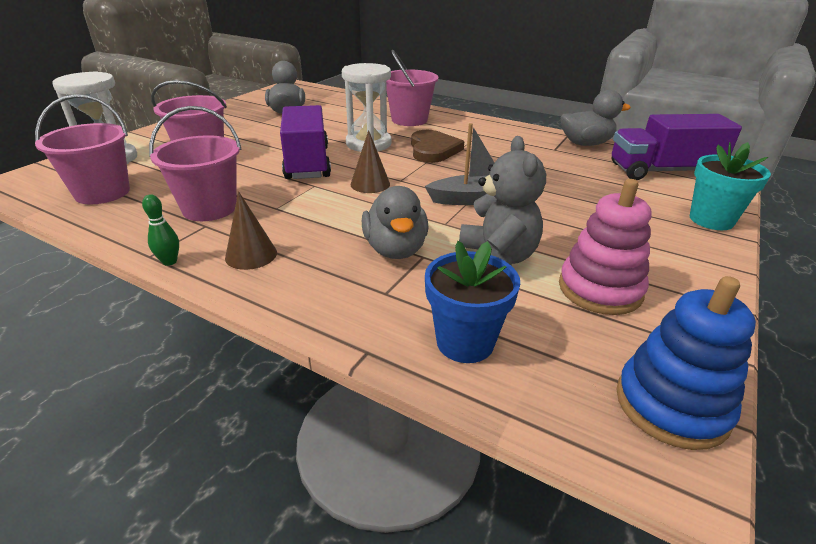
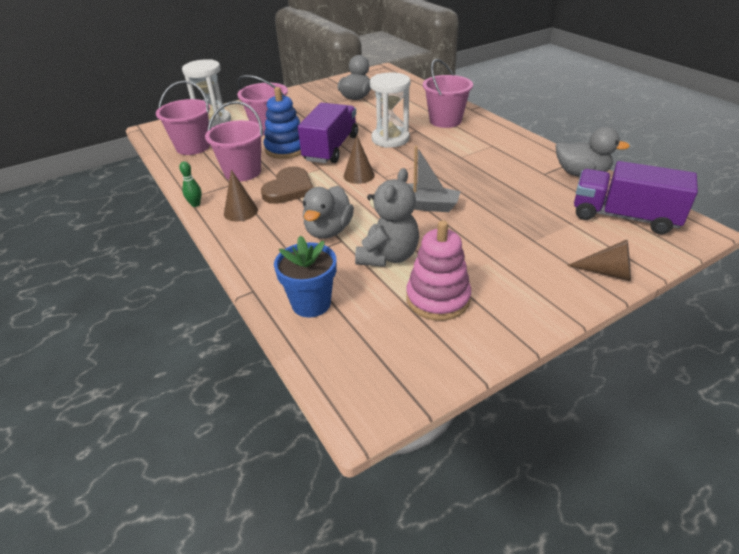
camera: 30 degrees right, 5 degrees up
(433, 149) = (436, 154): brown heart -> brown heart (289, 189)
(671, 405) = (395, 383): blue stacking toy -> blue stacking toy (286, 149)
(711, 220) = (607, 272): turquoise flower pot -> brown cone

